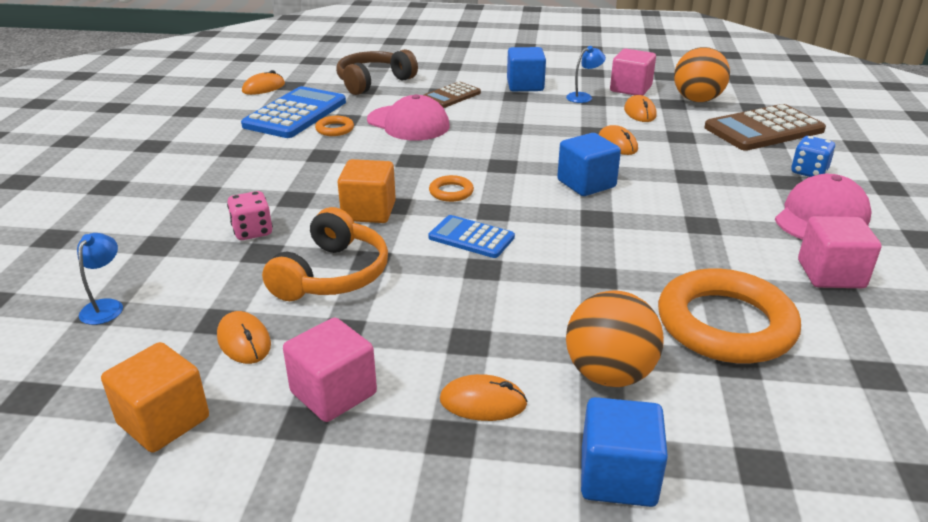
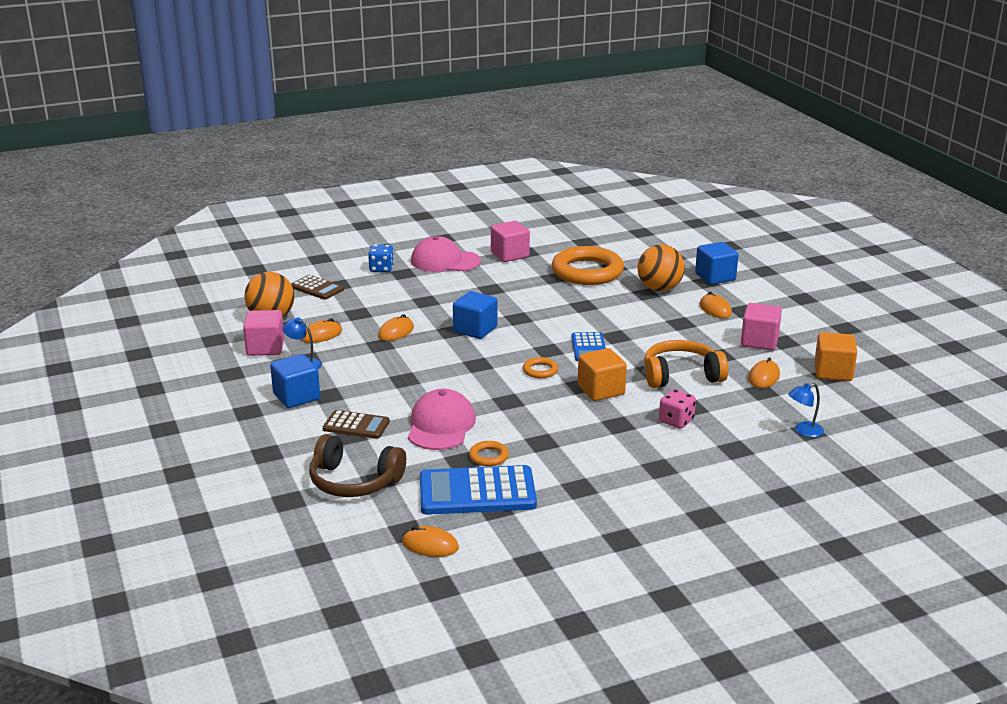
camera: 120 degrees left, 5 degrees down
(763, 129) = (317, 288): brown calculator -> brown calculator, size x0.57

